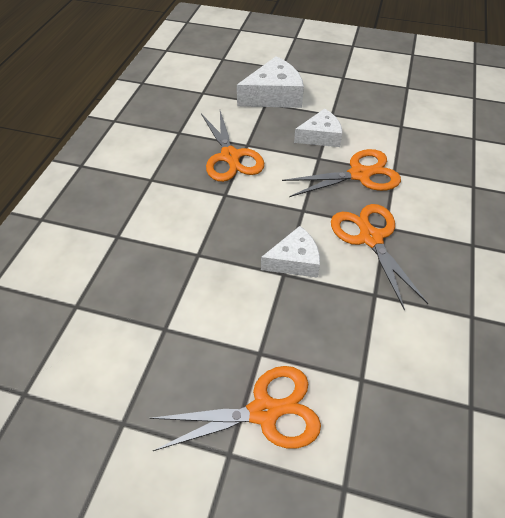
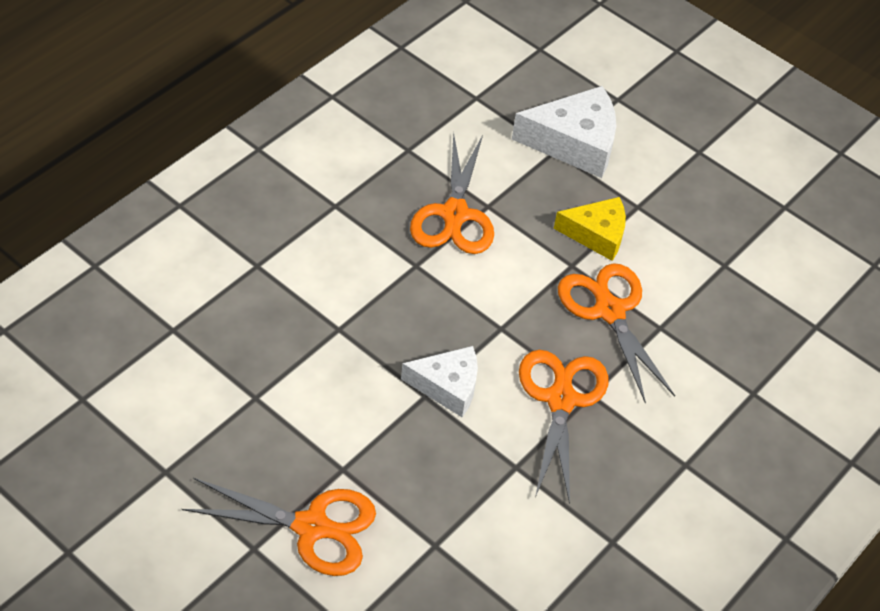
camera: 20 degrees right, 0 degrees up
(320, 136) = (597, 234): white cheese -> yellow cheese
(359, 174) = (609, 311): orange scissors -> orange scissors turned 120 degrees counterclockwise

